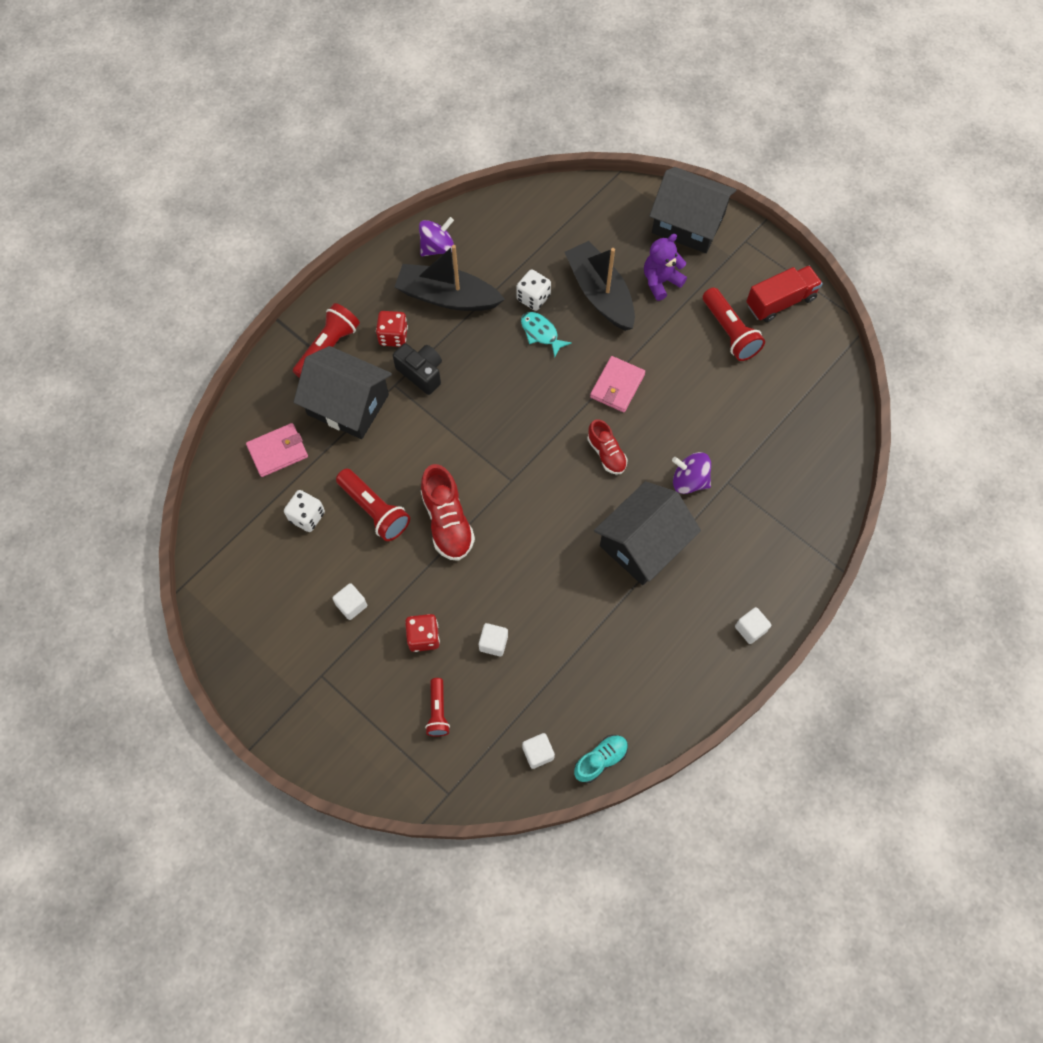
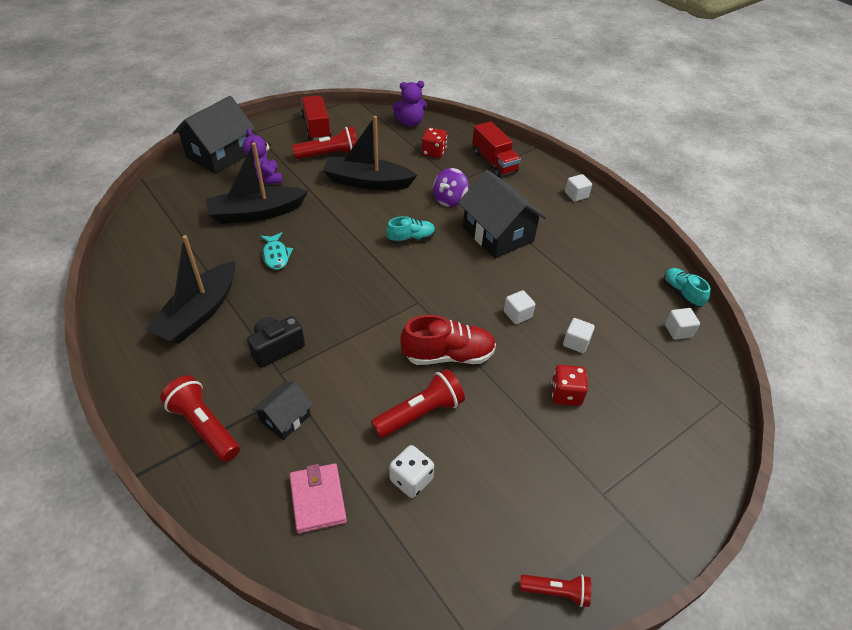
camera: 80 degrees left, 20 degrees down
(348, 404) = (285, 418): black house -> black house, size x0.52
(351, 605) = (524, 451): white cube -> white cube (517, 314)
(393, 336) = (221, 364): red dice -> red dice (433, 152)
(437, 247) = (136, 311): purple spinning top -> none
(438, 711) = (642, 395): red flashlight -> red flashlight (556, 592)
(533, 298) = (236, 254): white dice -> none
(541, 333) = (276, 255): turquoise fish -> turquoise fish turned 75 degrees counterclockwise
(606, 453) = (411, 238): red shoe -> turquoise shoe
(617, 386) = (350, 220): pink wallet -> none
(691, 385) = (367, 182): none -> black boat
(785, 520) = (494, 162): none -> red truck
(836, 404) = (410, 122): none -> purple teddy bear

